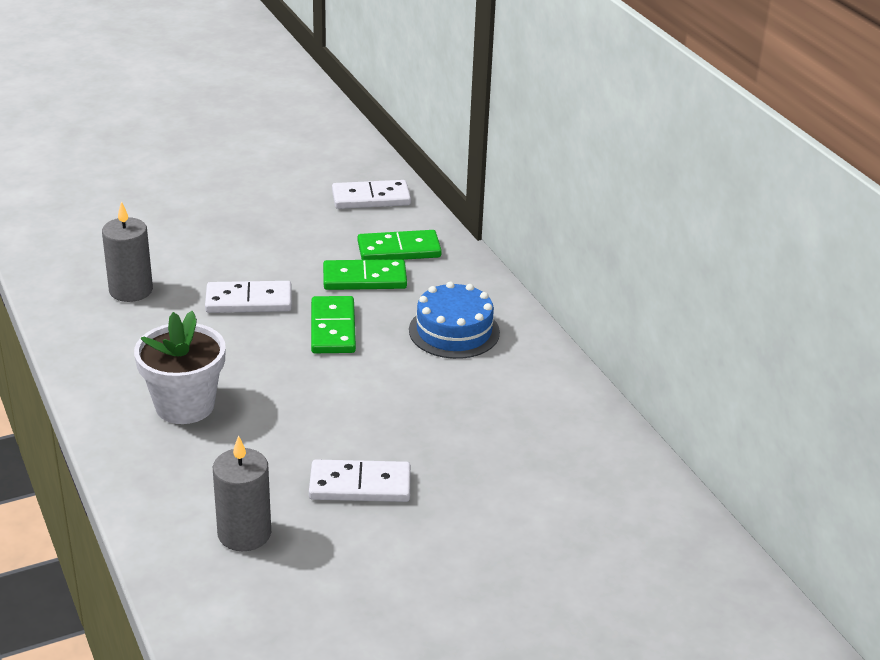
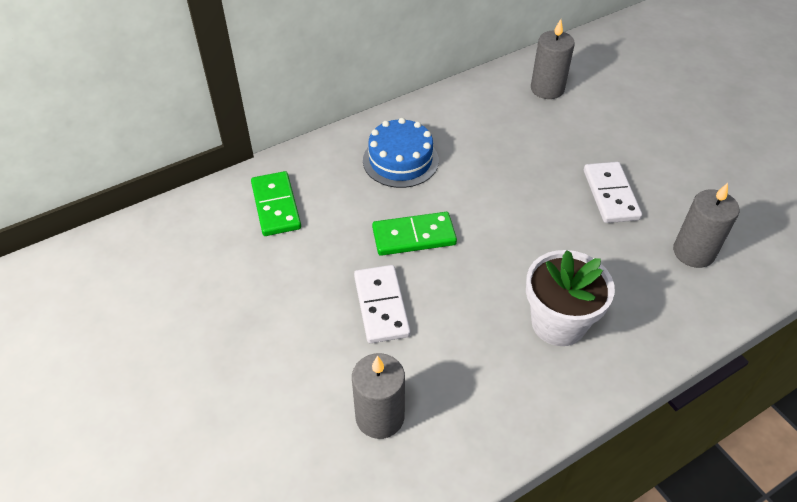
camera: 95 degrees left, 15 degrees up
(364, 278) = (329, 224): green domino -> none
(371, 198) = (176, 237): white domino -> none
(584, 471) = (547, 89): none -> grey candle

